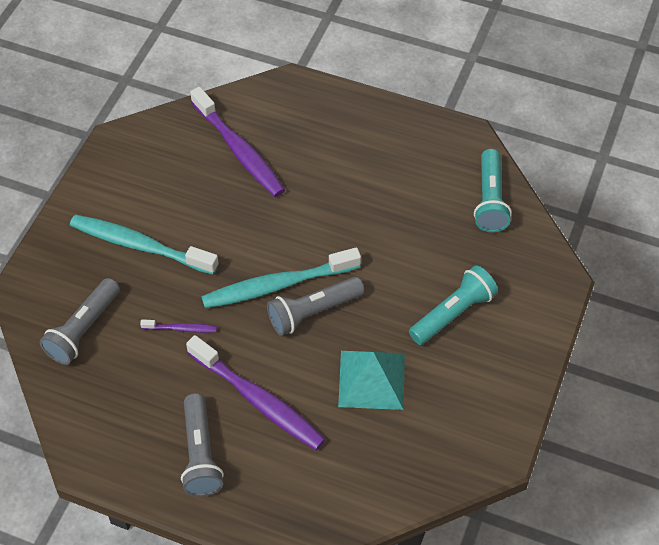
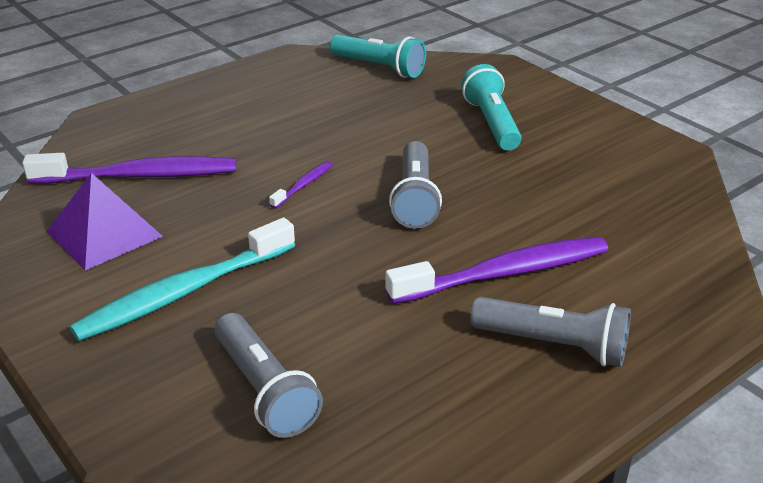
camera: 60 degrees left, 20 degrees down
(169, 173) = (104, 234): none -> purple pyramid
(181, 329) = (348, 299): purple toothbrush -> purple toothbrush (304, 185)
(277, 285) = (355, 210): turquoise toothbrush -> none
(372, 379) = (535, 190): turquoise pyramid -> none

